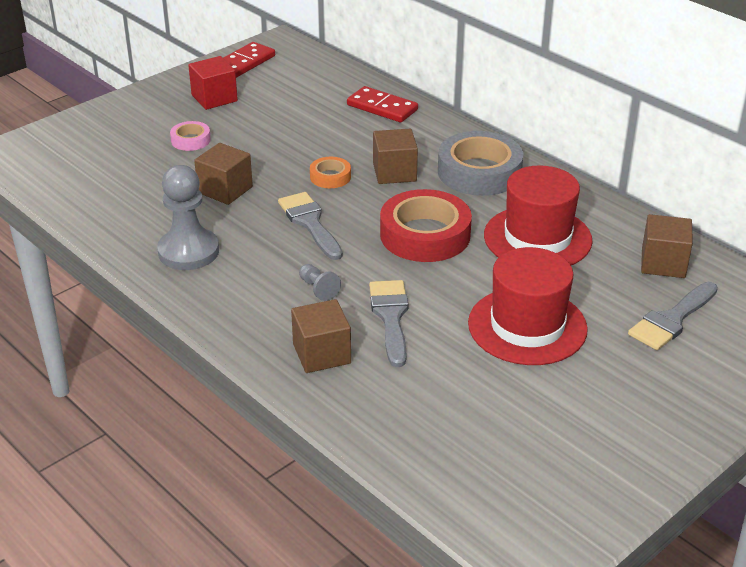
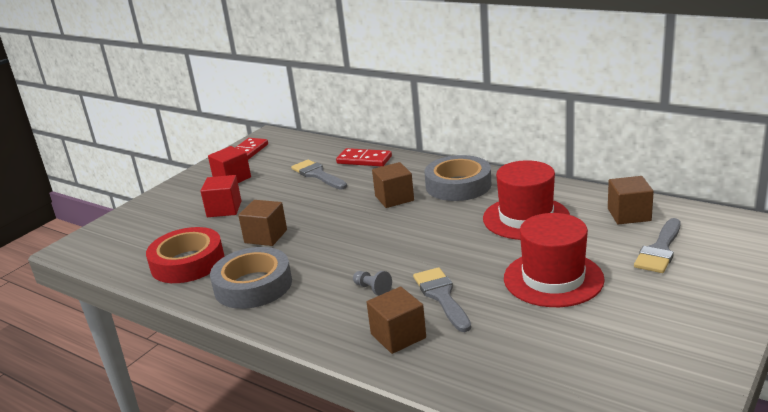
camera: 10 degrees left, 10 degrees down
(188, 251) = (253, 285): grey pawn -> grey tape
(190, 140) = (224, 209): pink tape -> red cube
(310, 223) = (344, 245): grey brush -> grey brush (317, 175)
(330, 177) = (346, 211): orange tape -> none
(425, 235) = (439, 234): red tape -> red tape (187, 262)

